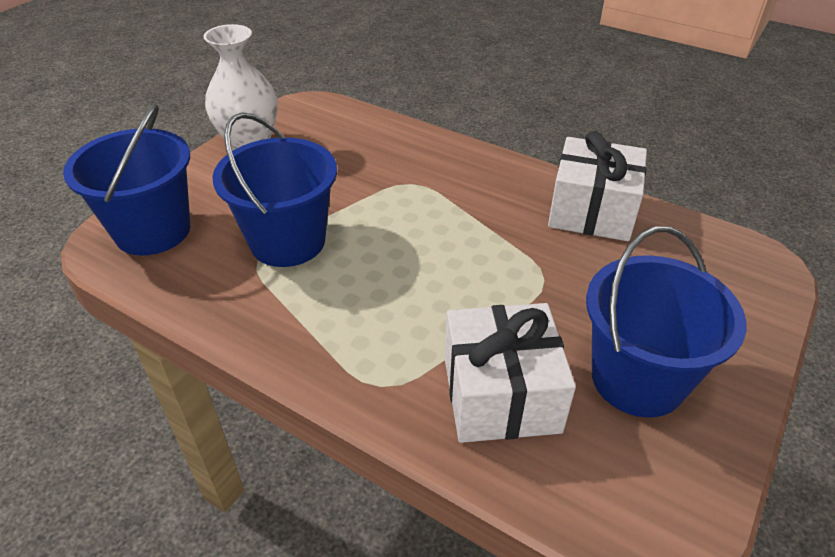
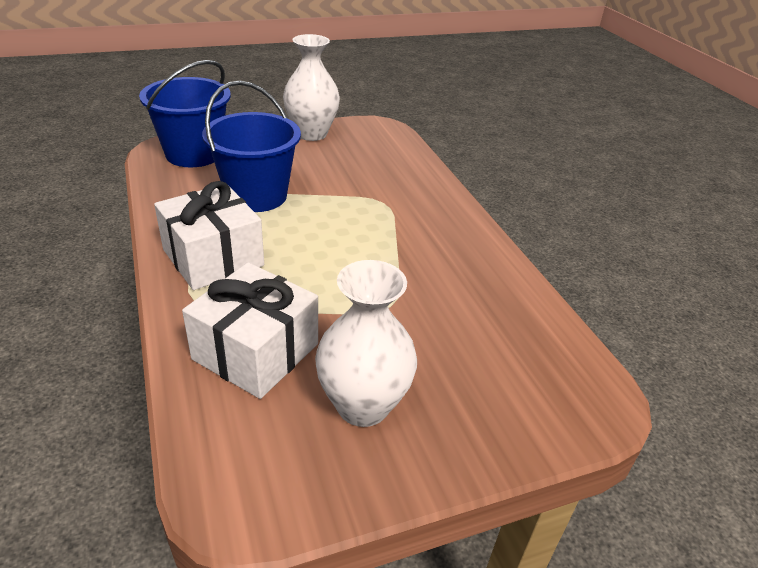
camera: 35 degrees right, 5 degrees down
(591, 211) = (495, 285): white gift -> white gift (213, 258)
(637, 379) = (363, 405): blue bucket -> white vase

